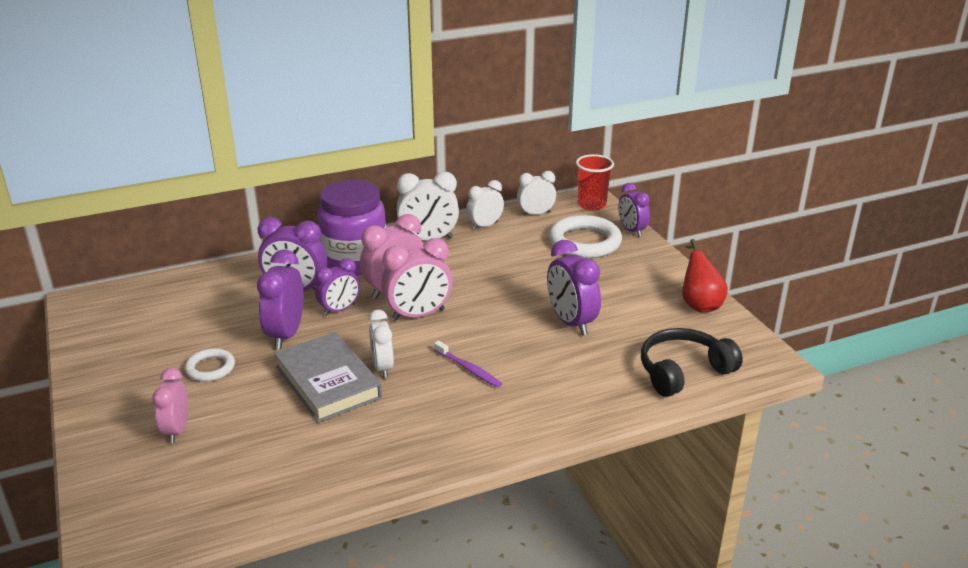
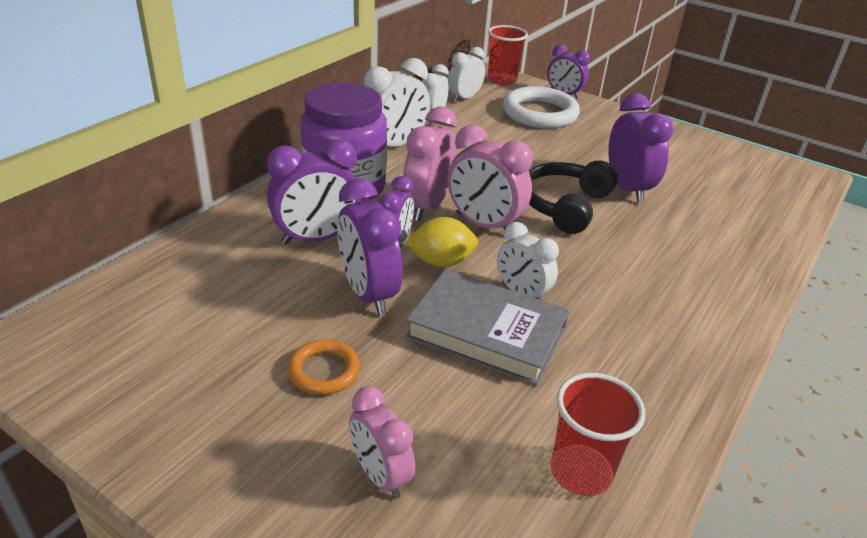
camera: 35 degrees left, 5 degrees up
(210, 368) = (324, 371): white ring -> orange ring
(281, 475) = (580, 472): none -> red cup
(356, 330) = (441, 262): none -> yellow lemon
(418, 315) = (484, 224): pink clock -> pink clock turned 90 degrees clockwise
(468, 369) = (603, 264): purple toothbrush -> none
(571, 322) = (627, 188): purple clock -> purple clock turned 135 degrees counterclockwise
(683, 371) = (767, 204): black headphones -> black headphones (565, 206)
(699, 304) = (697, 143): red pear -> none

